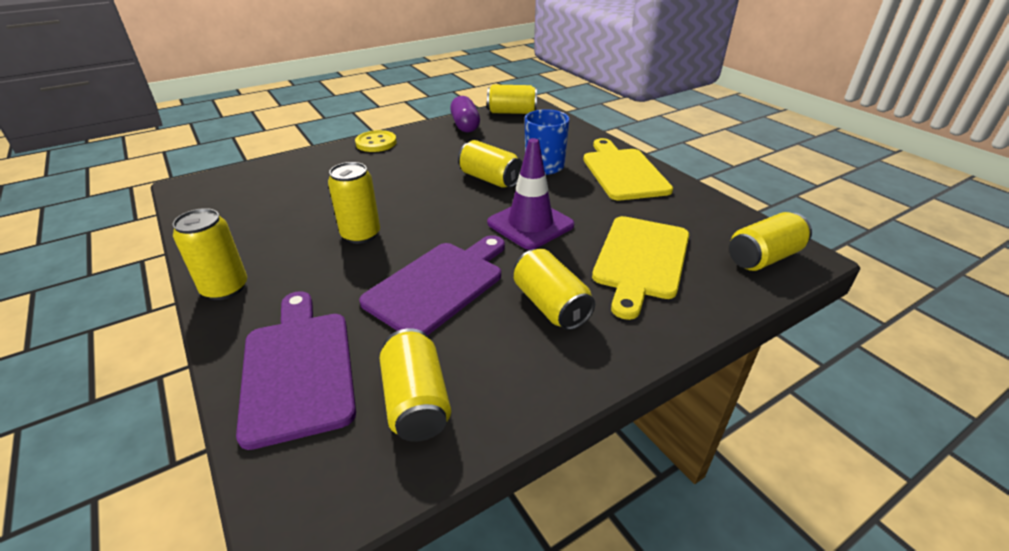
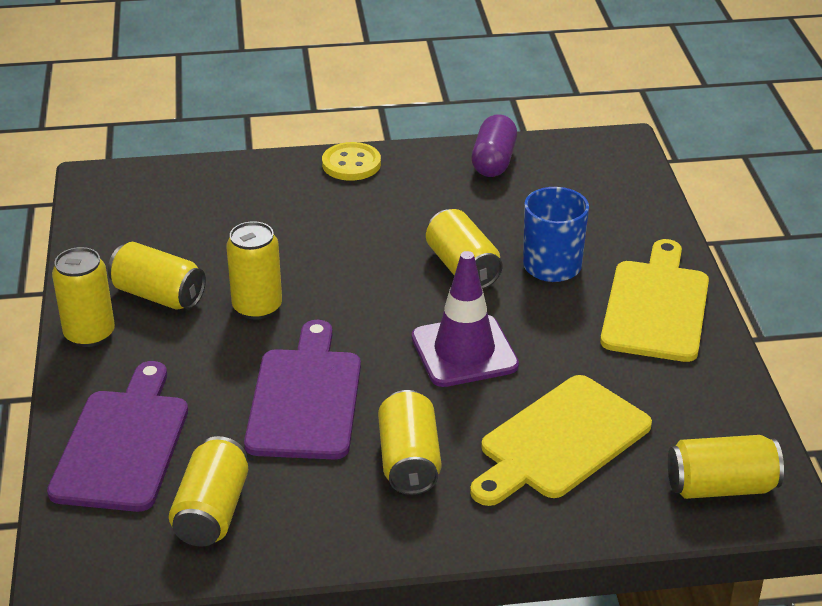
camera: 25 degrees right, 0 degrees up
(438, 284) = (305, 398): purple cutting board -> purple cutting board turned 60 degrees counterclockwise
(512, 112) = (581, 151): yellow can -> yellow can (158, 295)

